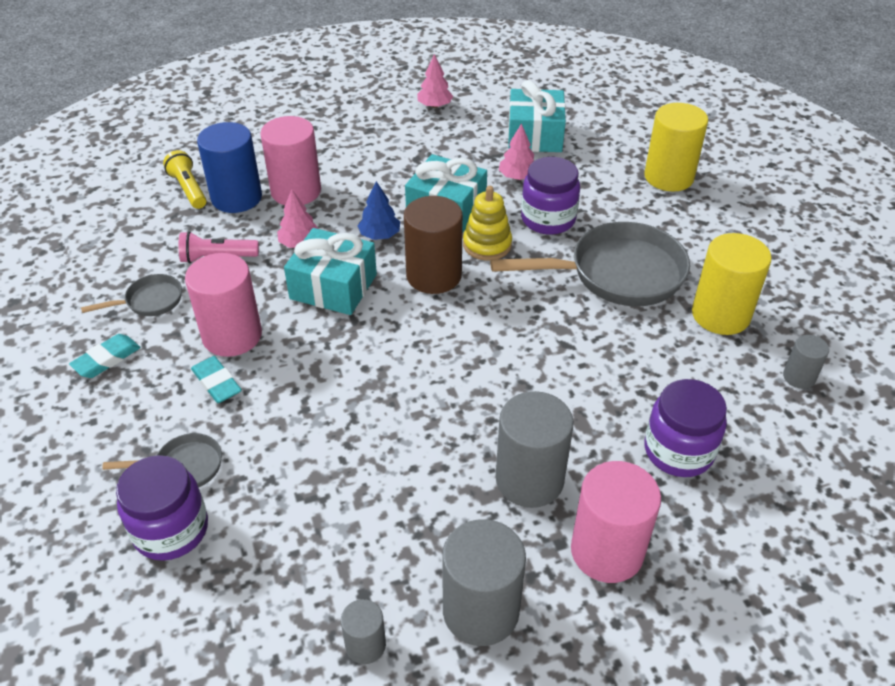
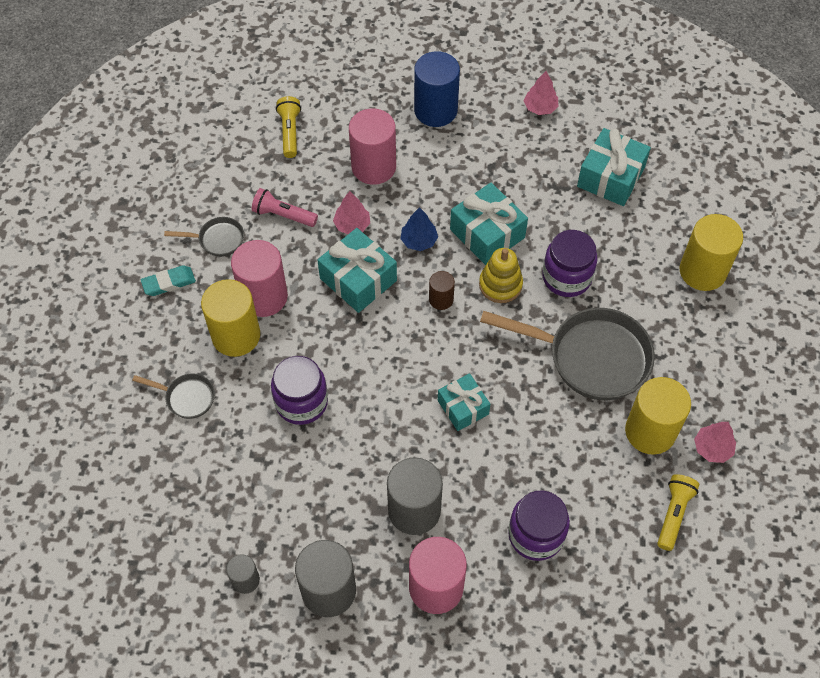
camera: 25 degrees right, 15 degrees up
(171, 530) = (160, 443): purple jar -> purple jar (301, 402)
(217, 383) = (236, 336): turquoise eraser -> yellow cylinder
(236, 198) = (323, 156): blue cylinder -> blue cylinder (435, 110)
(434, 275) = (441, 299): brown cylinder -> brown cylinder, size x0.51
(517, 177) = (567, 220): pink tree -> pink tree (712, 448)
(518, 361) = (463, 407): none -> turquoise gift
(799, 377) = (673, 514): grey cylinder -> yellow flashlight

